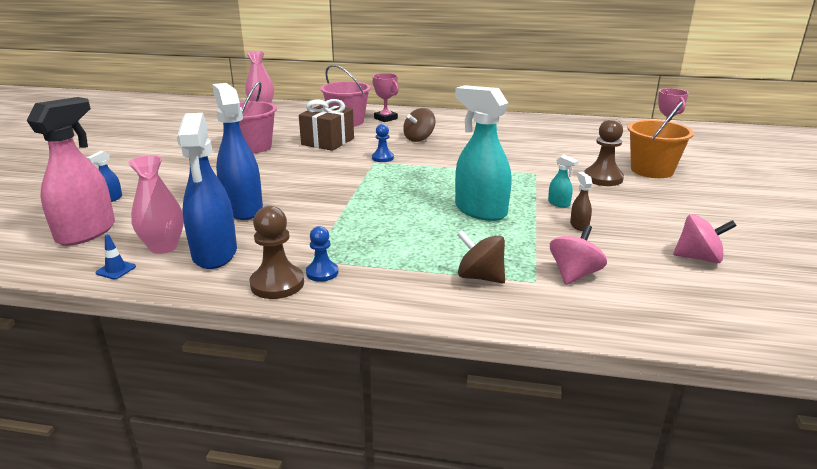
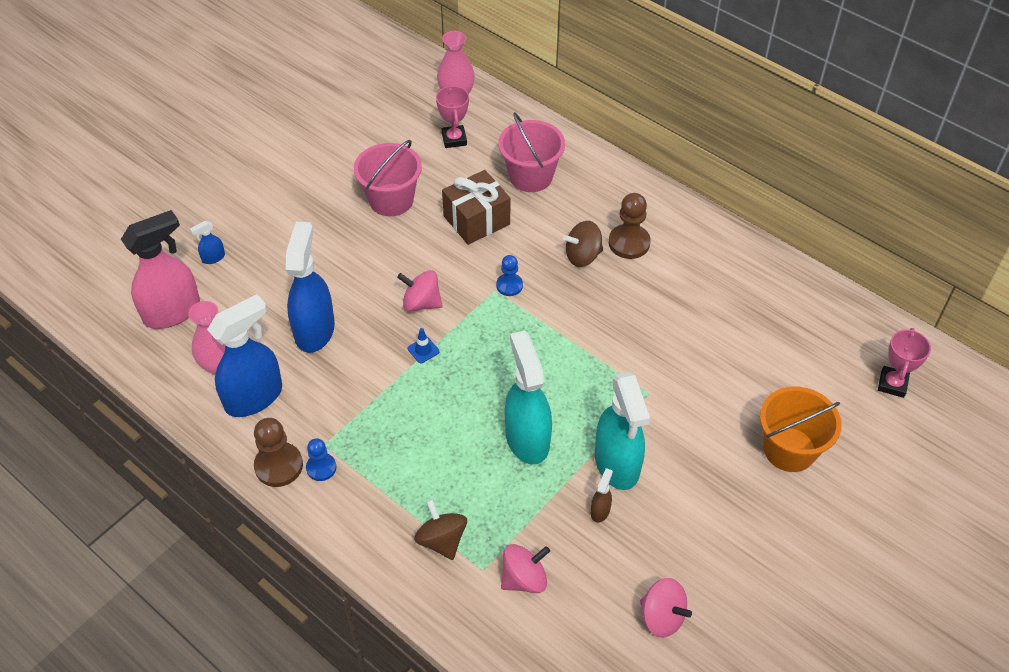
camera: 30 degrees right, 25 degrees up
(116, 270) = (172, 384): blue traffic cone -> blue traffic cone (423, 350)
(214, 254) = (254, 397): blue spray bottle -> blue spray bottle turned 150 degrees counterclockwise
(323, 178) = (421, 303): none -> pink spinning top
(385, 118) = (582, 185): pink trophy -> pink trophy (454, 139)
(559, 204) = (617, 464): turquoise spray bottle -> turquoise spray bottle, size x2.39
(603, 178) = (714, 439): brown pawn -> brown pawn (629, 243)

